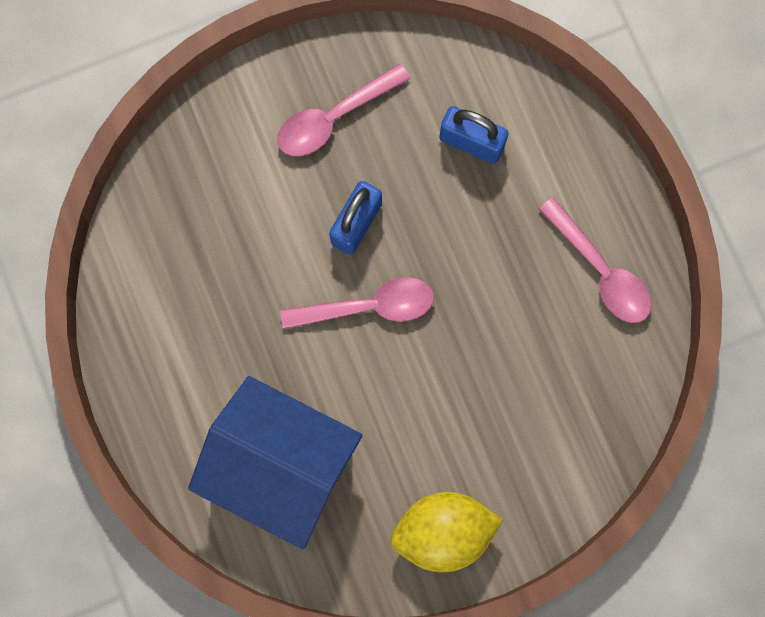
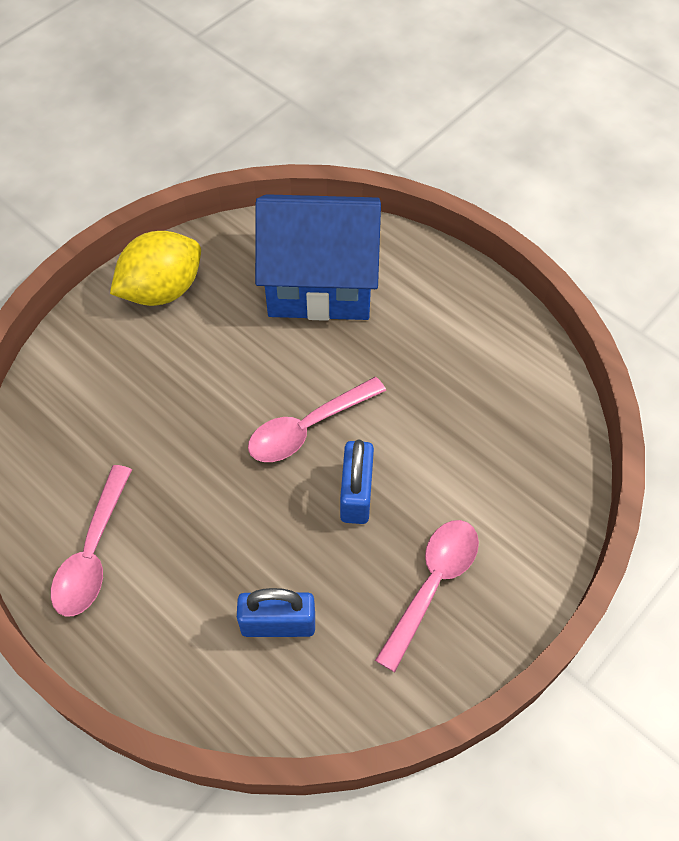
camera: 155 degrees right, 20 degrees down
(600, 270) = (93, 553): pink spoon -> pink spoon turned 105 degrees counterclockwise

